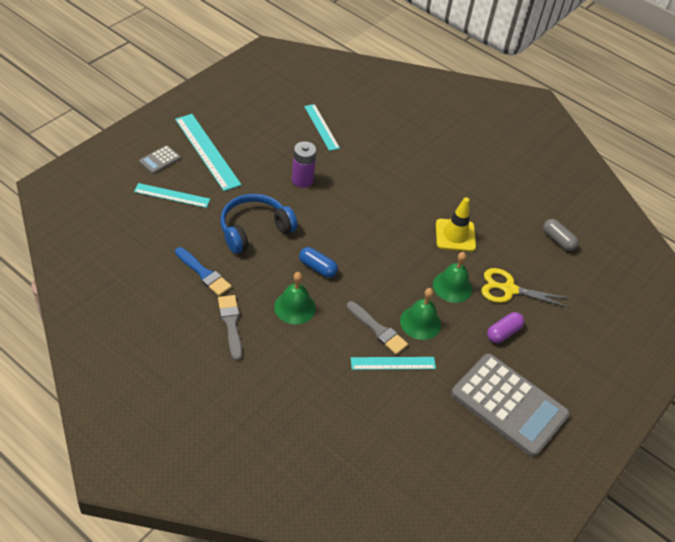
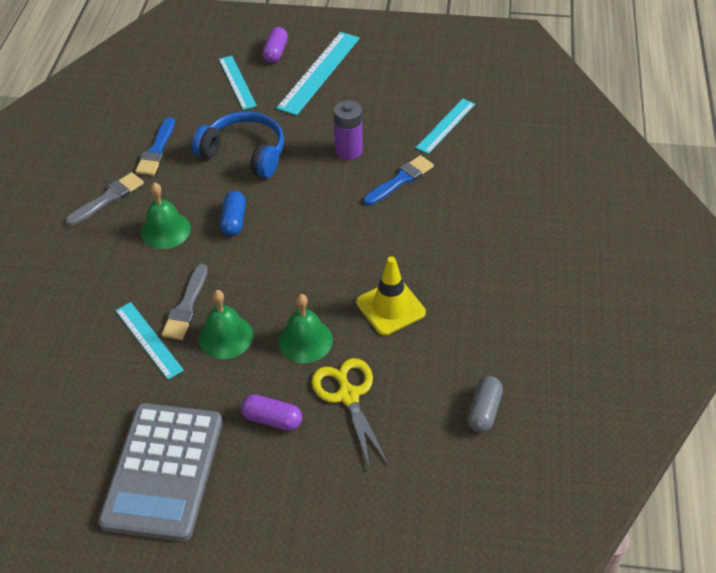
camera: 65 degrees right, 0 degrees up
(160, 160) = (275, 52): grey calculator -> purple capsule
(352, 173) = (400, 180): none -> blue brush

